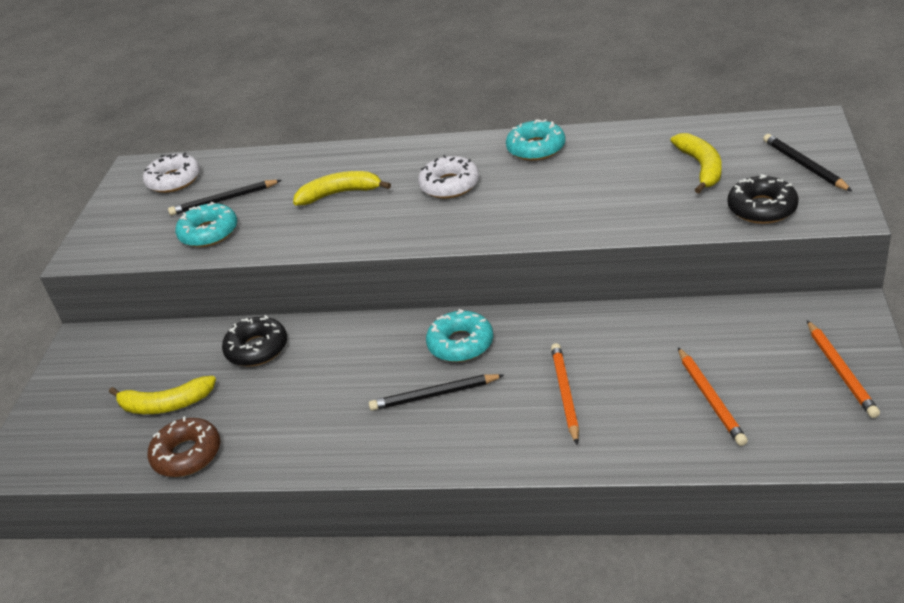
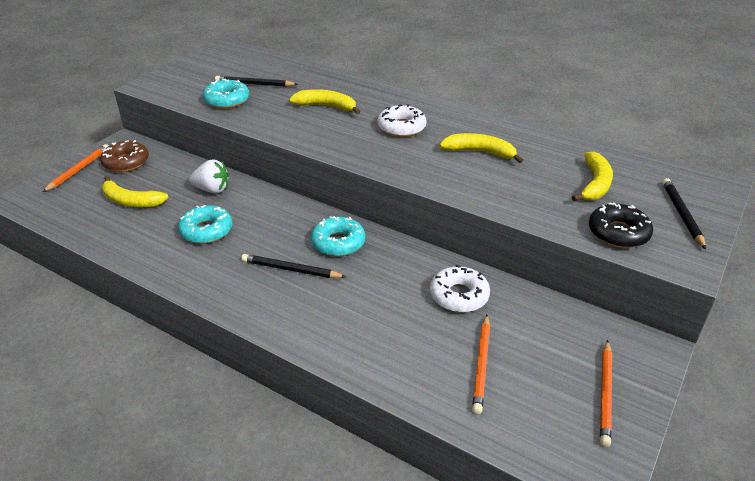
camera: 20 degrees right, 0 degrees up
(174, 180) = (238, 62): white donut -> white donut (459, 296)
(187, 454) = (113, 237): brown donut -> brown donut (126, 162)
(257, 349) = (212, 190): black donut -> white strawberry
(536, 148) = (483, 125): turquoise donut -> turquoise donut (206, 231)
(559, 179) = (480, 152): none -> yellow banana
(565, 394) = (378, 310): orange pencil -> orange pencil (79, 169)

